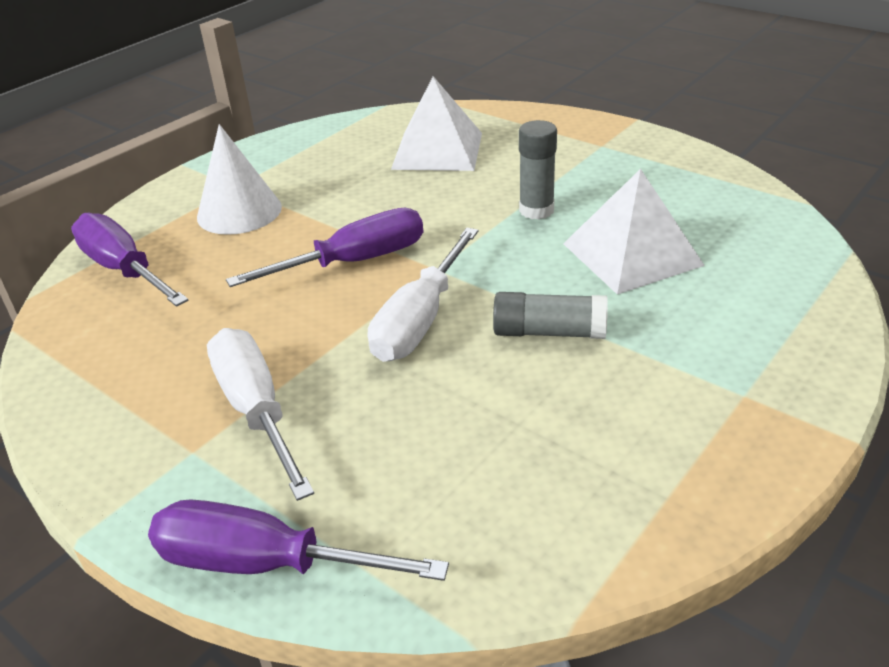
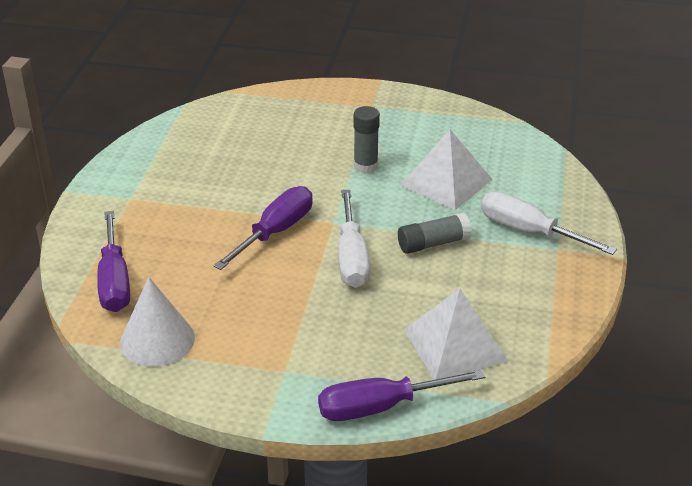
camera: 30 degrees left, 0 degrees up
(124, 270) = (114, 280): purple screwdriver -> purple screwdriver turned 120 degrees counterclockwise
(239, 211) = (155, 217): white cone -> white cone (157, 340)
(257, 410) = (301, 338): white screwdriver -> white screwdriver (530, 231)
(438, 150) = (260, 135): white pyramid -> white pyramid (455, 345)

